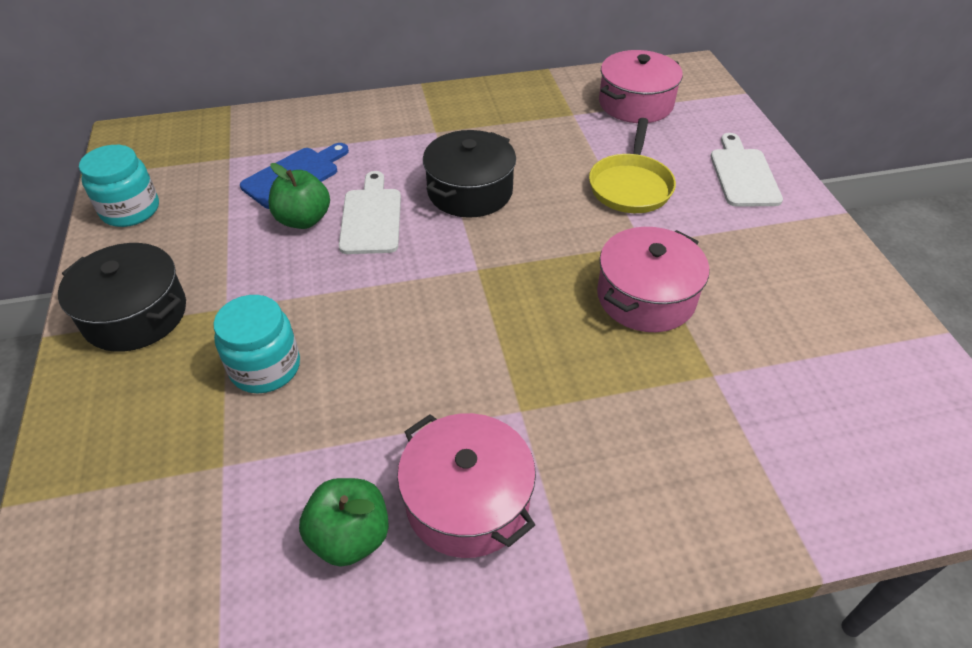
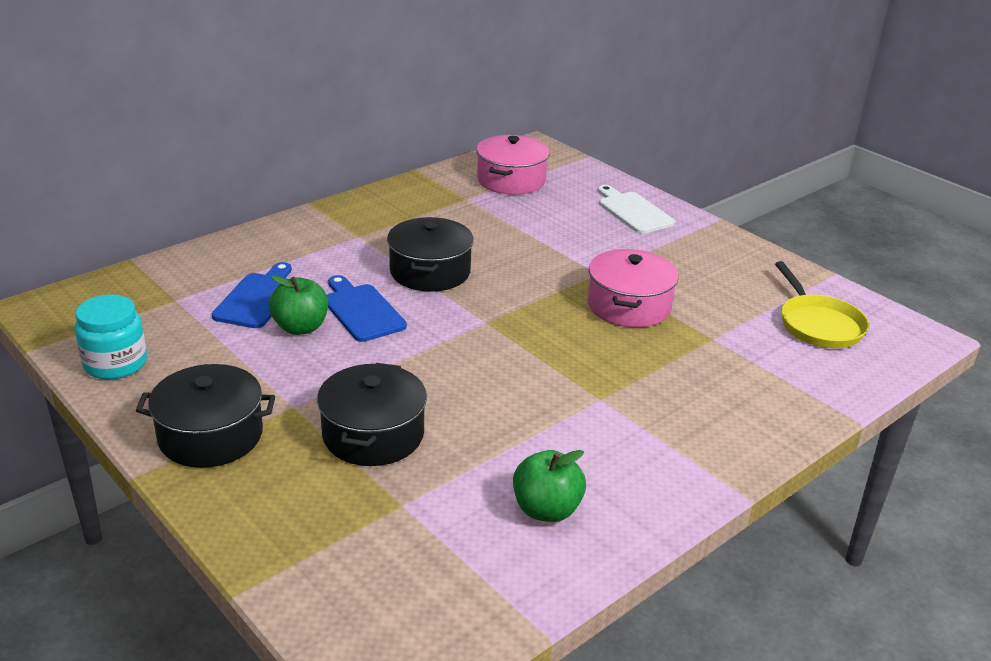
camera: 30 degrees left, 15 degrees down
(265, 367) = (373, 434): turquoise jar -> black pot
(371, 217) = (361, 310): white cutting board -> blue cutting board
(467, 501) = (611, 461): pink pot -> none
(631, 186) = (556, 238): yellow pan -> yellow pan (818, 324)

